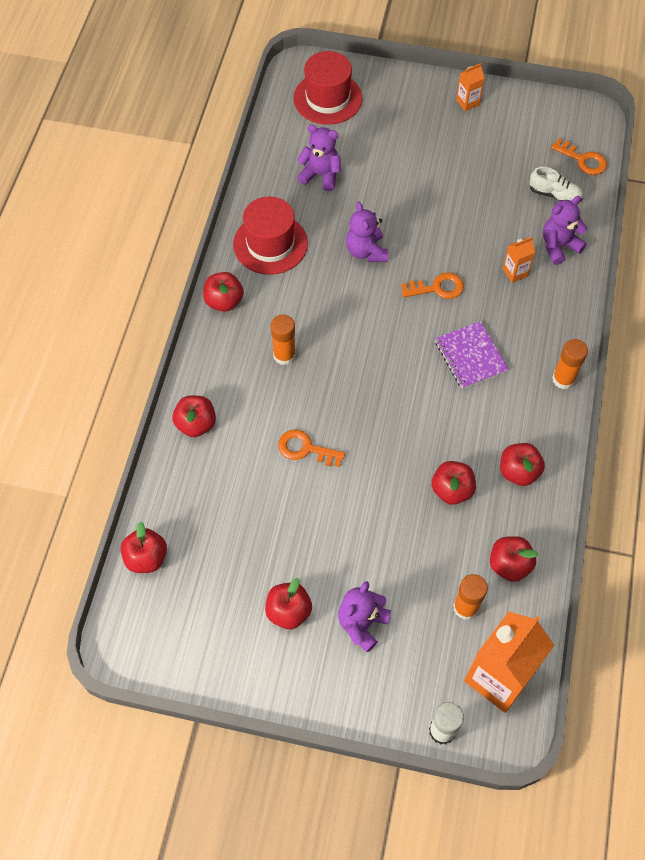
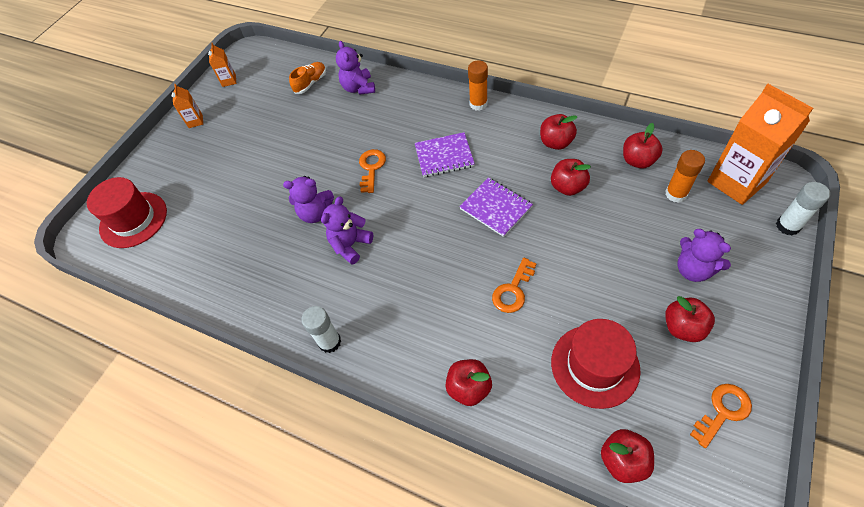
camera: 70 degrees left, 5 degrees down
(224, 301) = (329, 342): red apple -> white glue stick
(270, 244) = (277, 290): red hat -> red hat (595, 365)
(284, 355) = (407, 295): orange glue stick -> none
(321, 175) = (217, 237): purple teddy bear -> purple teddy bear (350, 245)
(407, 419) = (496, 208): none -> purple notebook
(515, 272) = (373, 117): orange carton -> orange carton (229, 80)
(554, 195) = (310, 83): white shoe -> orange shoe
(583, 160) = (286, 62): orange key -> orange key (723, 411)

